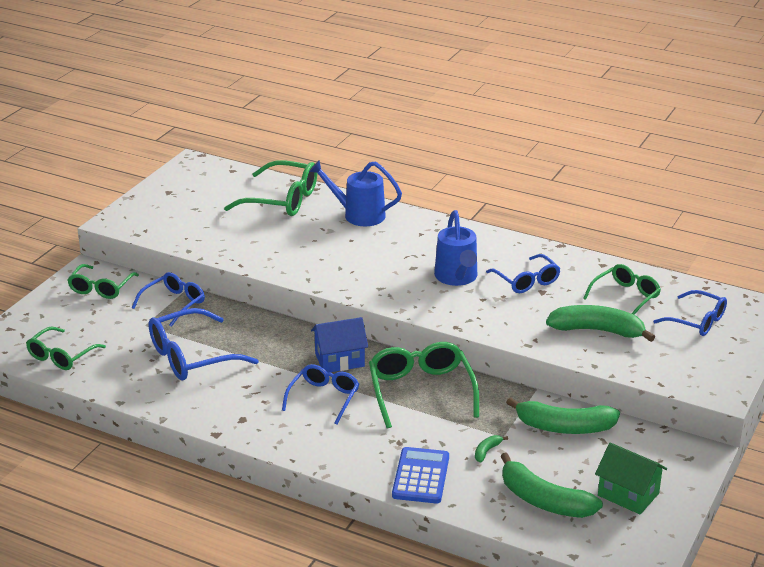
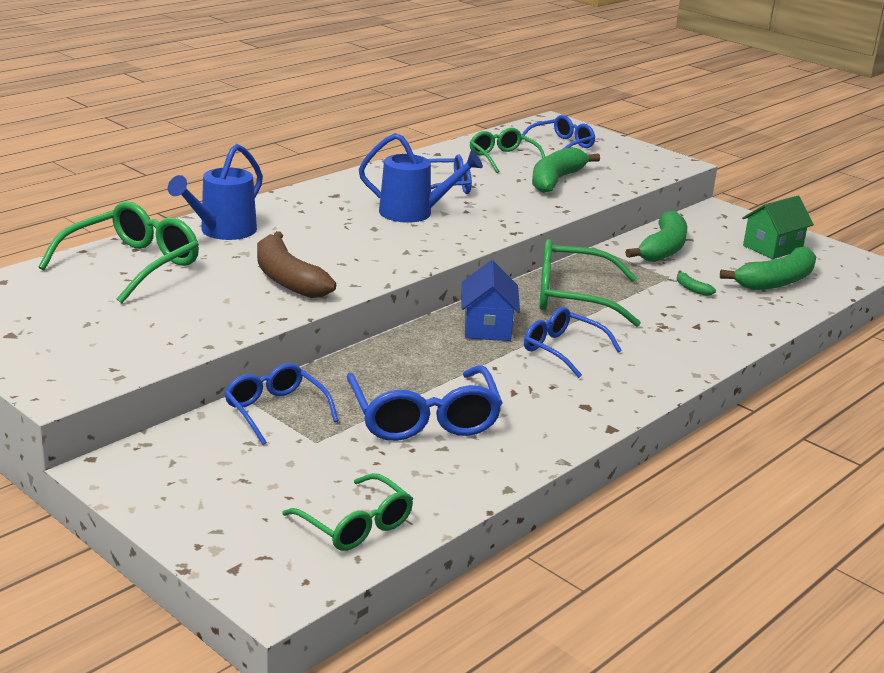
camera: 75 degrees left, 5 degrees down
(101, 288) = (178, 464): green glasses -> none
(299, 254) = (287, 279): none -> brown banana
(421, 476) = (727, 327): blue calculator -> none

